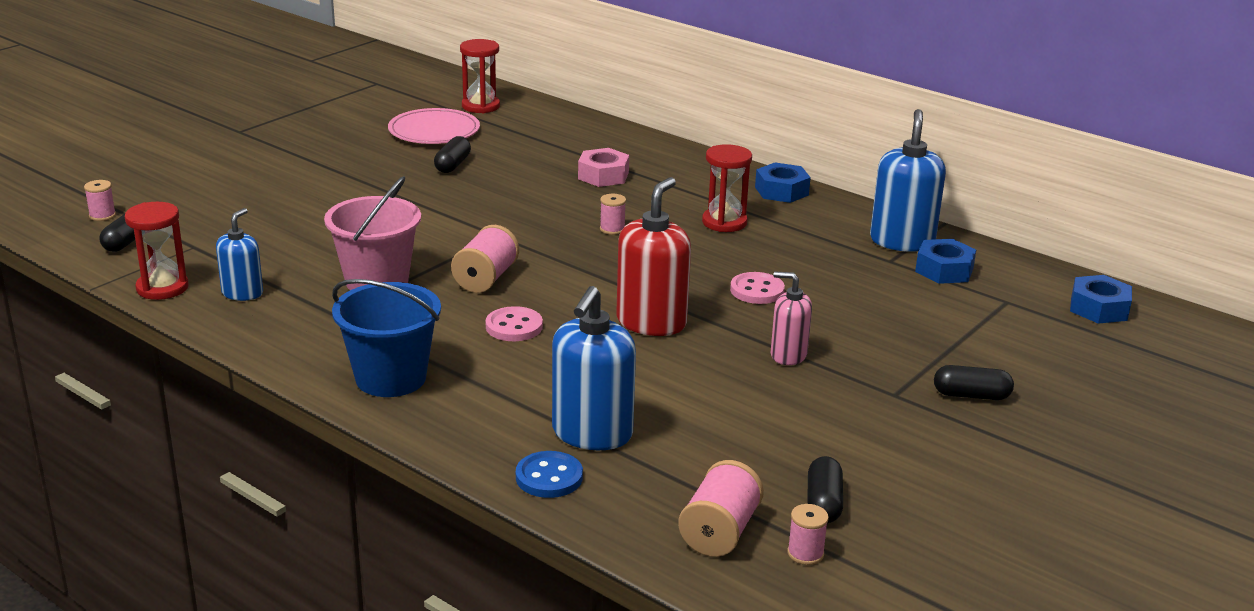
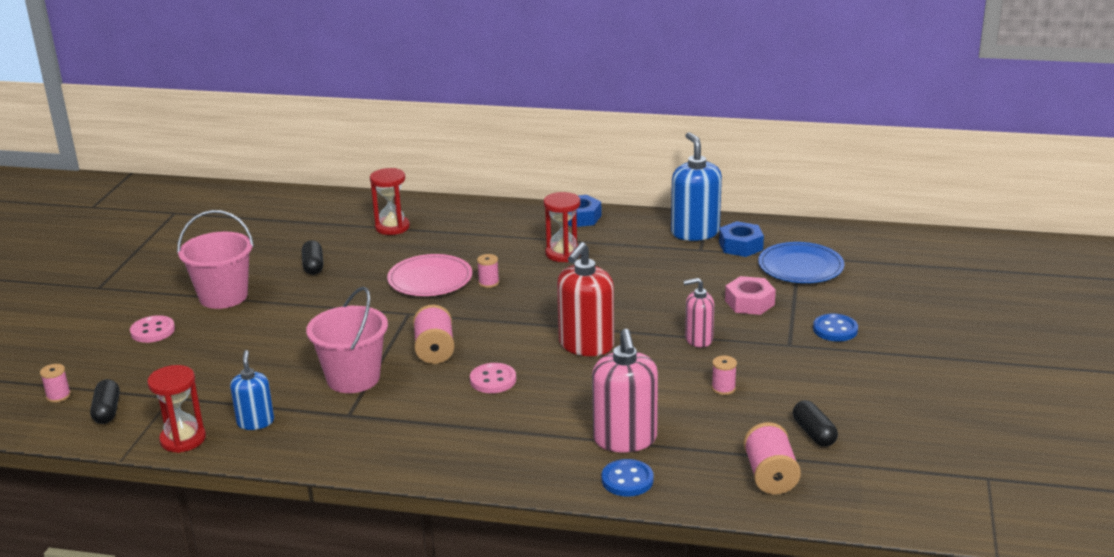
camera: 25 degrees left, 0 degrees up
(339, 170) = (223, 296): none -> pink bucket
(391, 378) = (443, 449): blue bucket -> none
(434, 131) = (268, 242): pink plate -> pink plate (430, 279)
(480, 106) = (284, 210): red hourglass -> red hourglass (392, 227)
(592, 433) = (625, 439): blue soap dispenser -> pink soap dispenser
(603, 175) = (439, 242): pink nut -> pink nut (749, 302)
(651, 322) = (586, 345): red soap dispenser -> red soap dispenser turned 150 degrees counterclockwise
(757, 290) = (634, 299): pink button -> pink button (153, 331)
(805, 553) = (833, 470): pink spool -> pink spool (723, 388)
(971, 395) = (835, 329): black capsule -> blue button
(997, 313) = (800, 267): none -> blue plate
(1099, 308) = (856, 244): blue nut -> none

